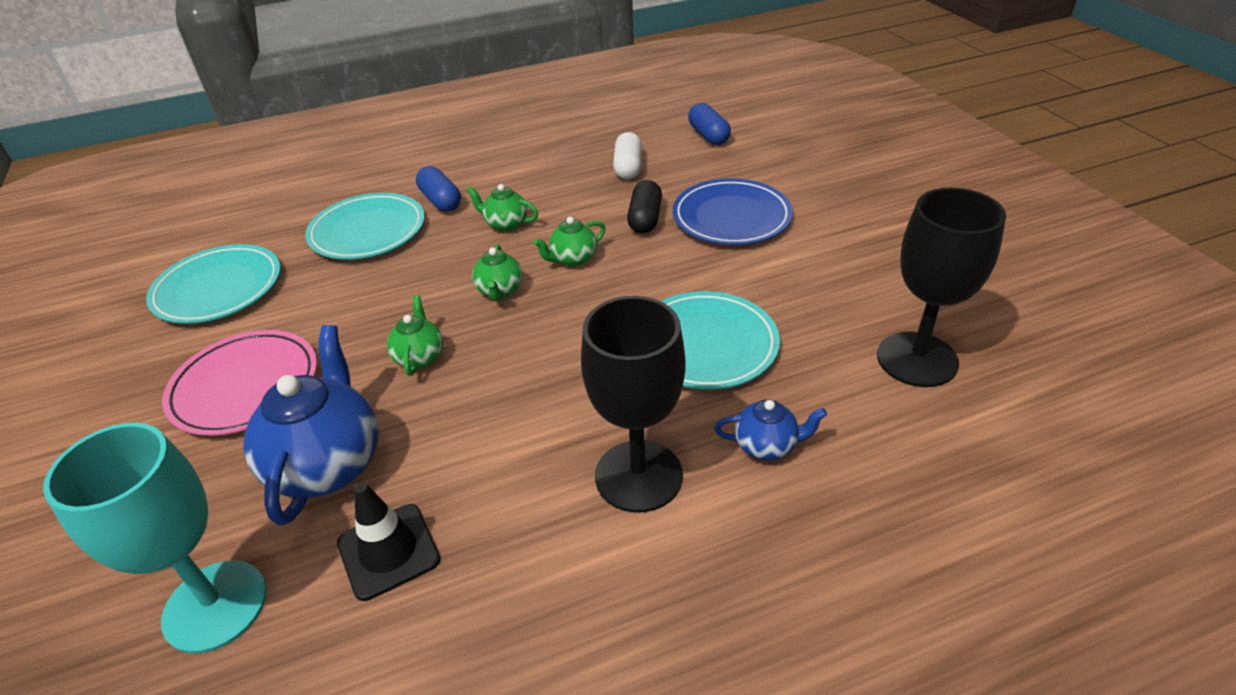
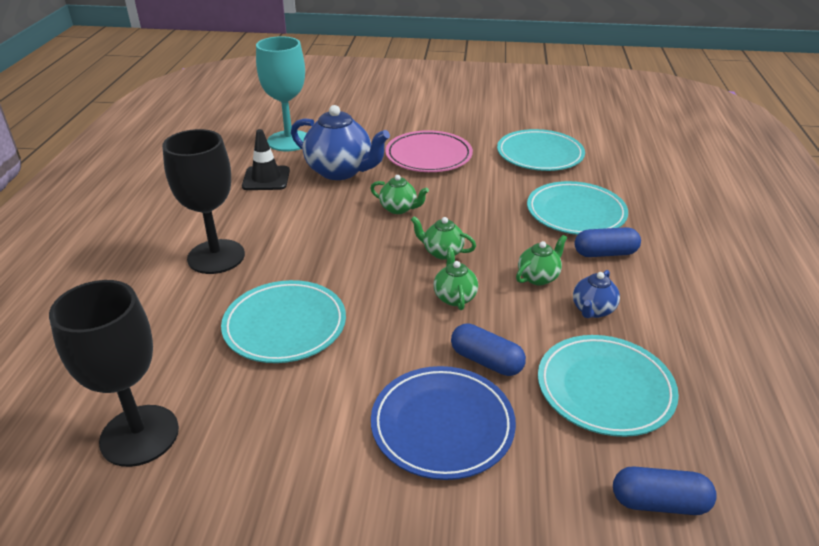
camera: 115 degrees right, 5 degrees down
(628, 167) = (605, 389): white capsule -> turquoise plate
(645, 219) = (486, 361): black capsule -> blue capsule
(766, 446) = (173, 312): blue teapot -> blue teapot (593, 310)

